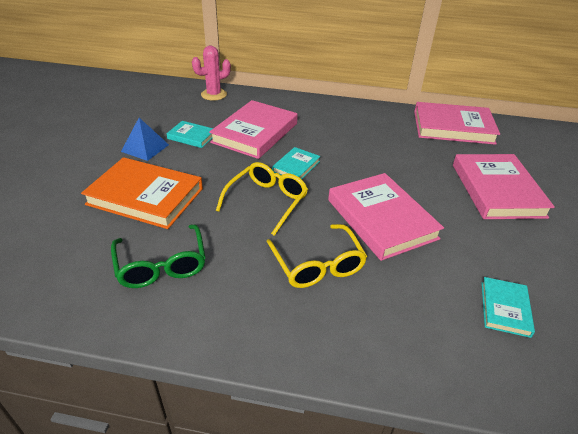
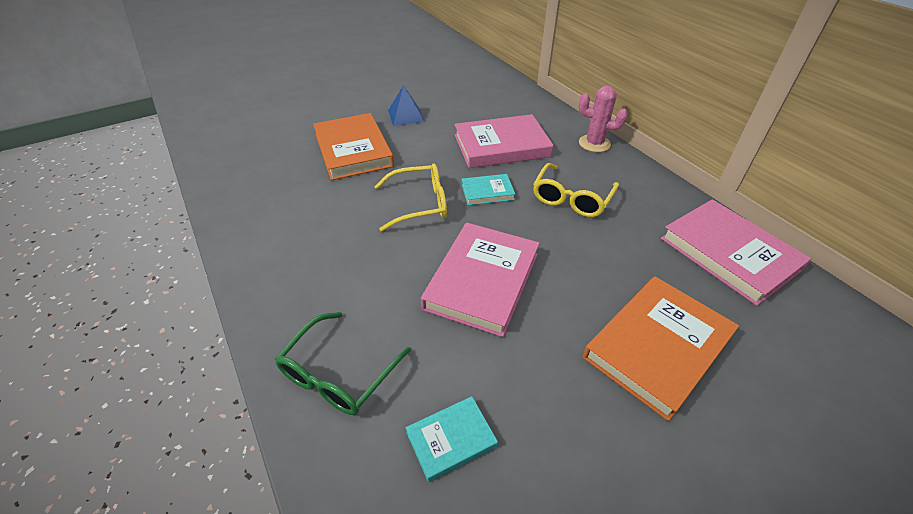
camera: 50 degrees right, 5 degrees up
(161, 265) = (292, 201): green glasses -> green glasses (338, 374)
(192, 136) = (449, 123): turquoise book -> none
(214, 95) = (521, 97): pink cactus -> pink cactus (594, 143)
(317, 265) = (374, 274): yellow glasses -> yellow glasses (571, 198)
(497, 190) = (657, 347): pink book -> orange book

